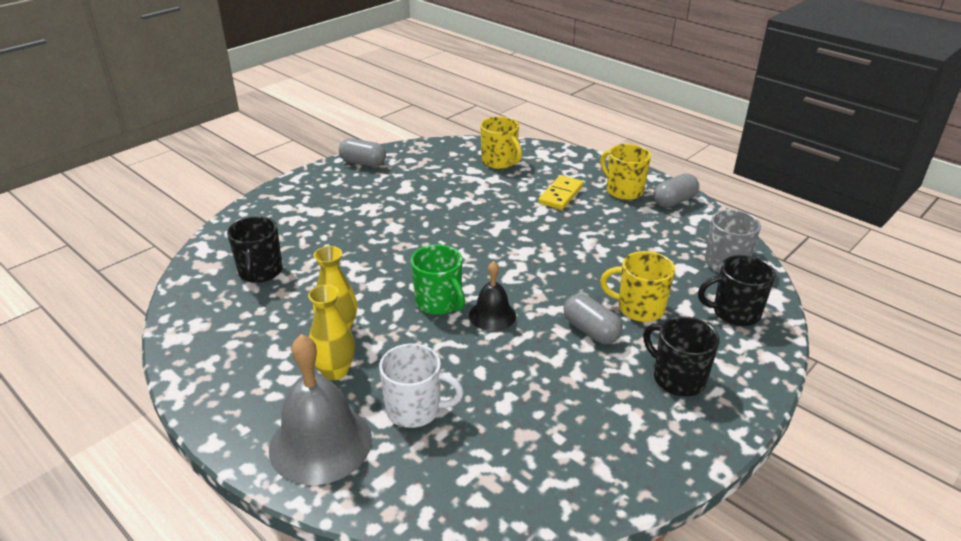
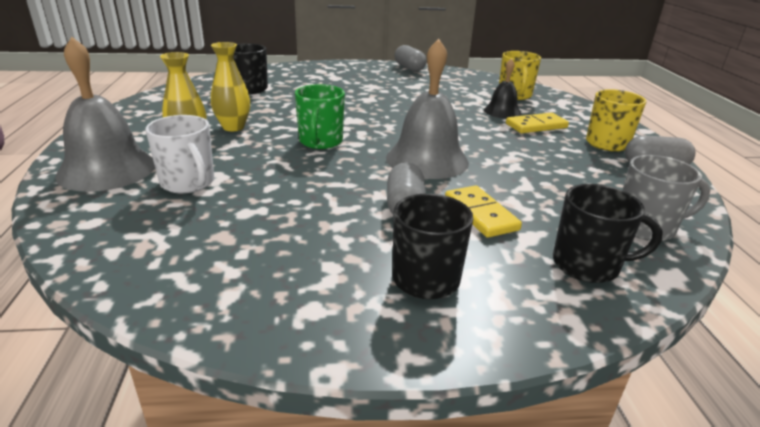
camera: 40 degrees right, 5 degrees down
(492, 315) = (344, 163): black bell -> black bell (502, 111)
(541, 276) = (427, 160): none -> grey bell
(639, 308) = (480, 214): yellow mug -> yellow domino
(734, 313) = (587, 265): black mug -> black mug turned 150 degrees clockwise

